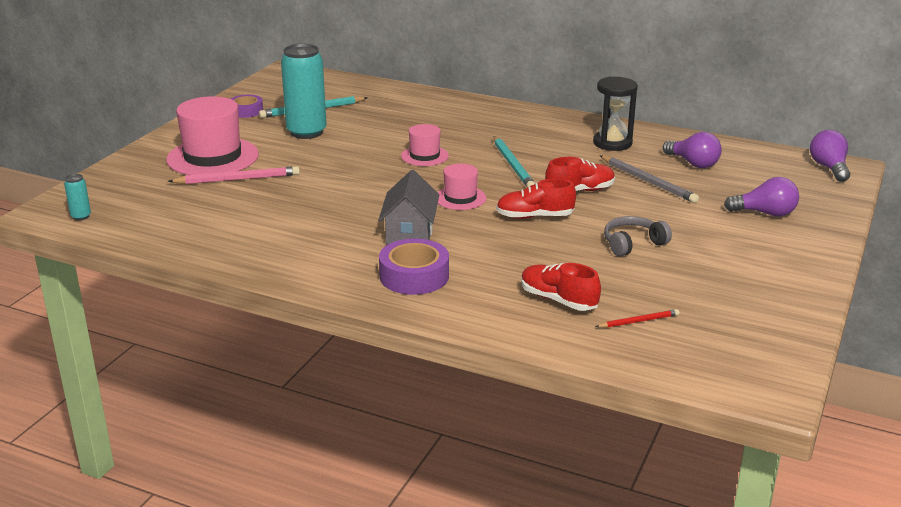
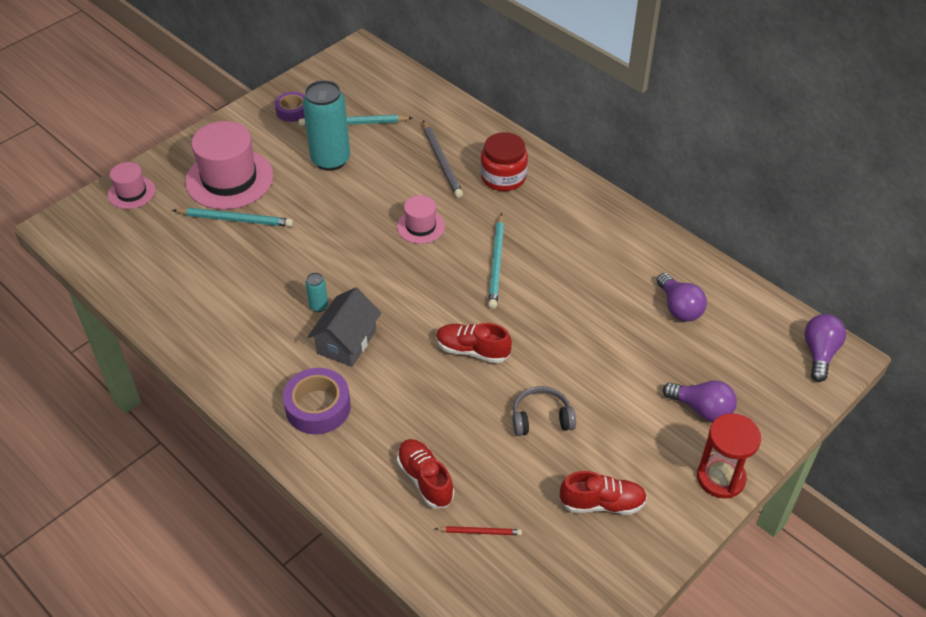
camera: 20 degrees right, 20 degrees up
(81, 216) = (83, 240): turquoise can -> turquoise can (319, 306)
(238, 179) = (235, 219): pink pencil -> turquoise pencil
(460, 198) = (419, 302): pink hat -> pink hat (131, 192)
(477, 119) = (503, 177): none -> red jar
(580, 191) = (538, 322): red shoe -> red shoe (602, 503)
(612, 143) = (616, 252): black hourglass -> none
(648, 181) = (615, 325): grey pencil -> grey pencil (442, 161)
(818, 247) = (720, 478): none -> red hourglass

